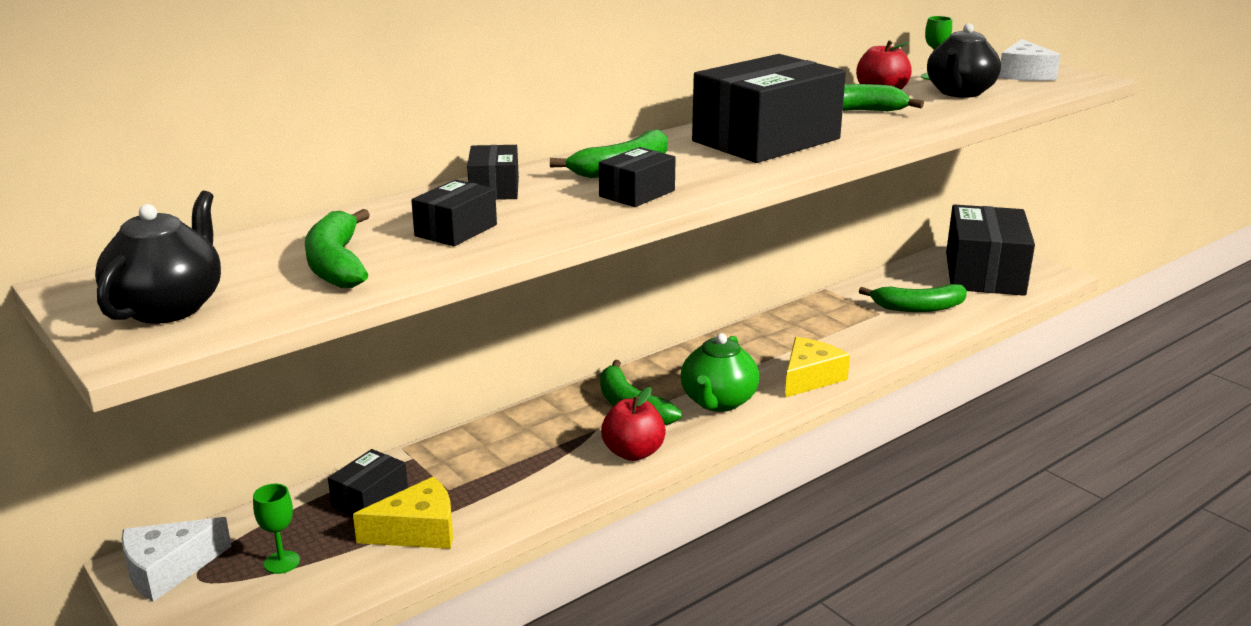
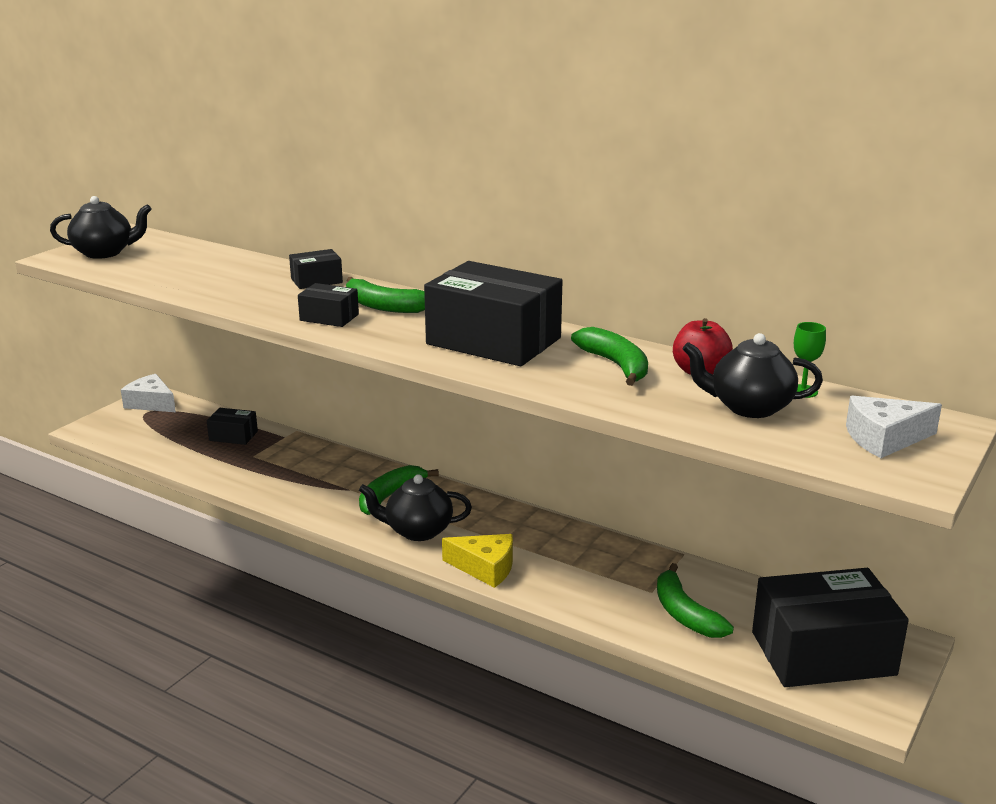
camera: 70 degrees right, 0 degrees up
(282, 562) = (163, 429): green goblet -> none
(337, 264) = (171, 270): green banana -> none
(418, 531) = (204, 458): yellow cheese -> none
(456, 230) = (234, 284): black box -> none
(633, 453) = (323, 509): red apple -> none
(718, 402) = (417, 531): green teapot -> black teapot

